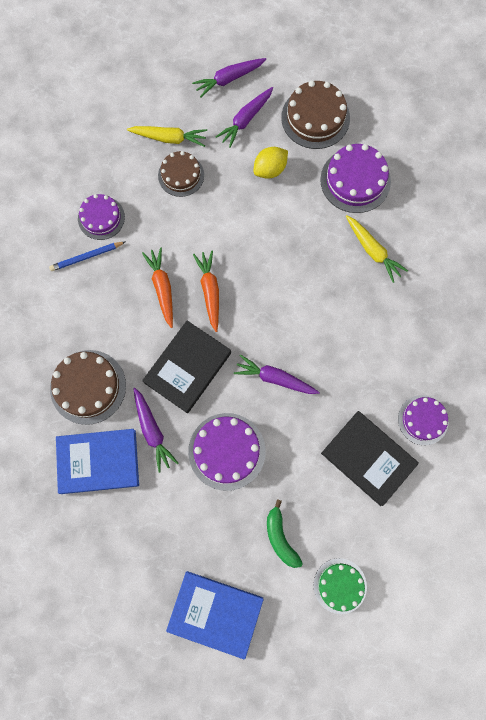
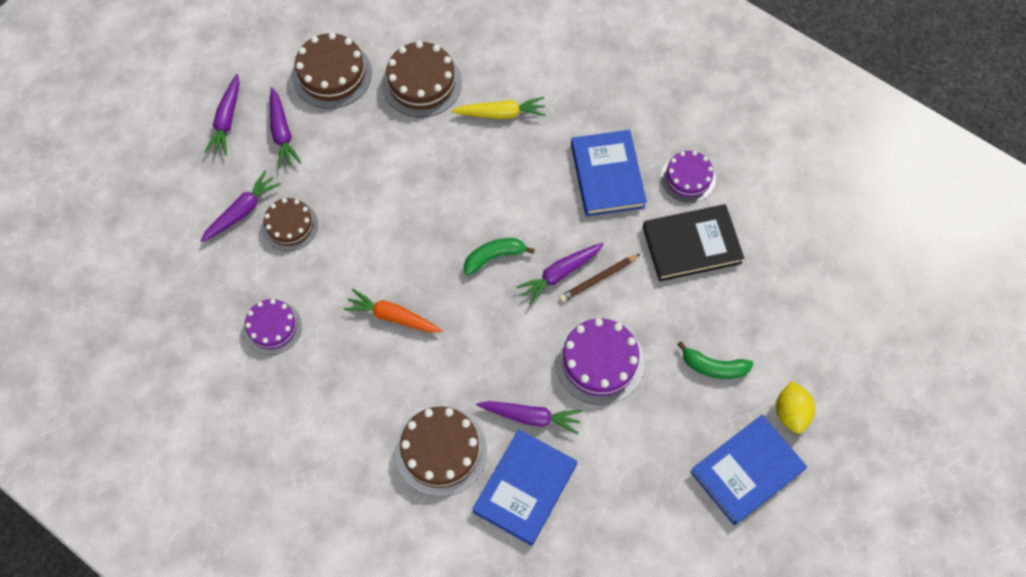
camera: 55 degrees left, 10 degrees down
(86, 257) = (303, 367): blue pencil -> none
(169, 138) = (242, 211): yellow carrot -> purple carrot
(187, 367) = (491, 344): black book -> none
(210, 291) = (430, 276): orange carrot -> none
(255, 324) = (494, 257): none -> green banana
(270, 170) = (351, 145): yellow lemon -> yellow lemon (791, 413)
(290, 408) = (598, 279): none -> brown pencil
(340, 586) = (791, 344): green cake -> none
(355, 180) = (421, 83): purple cake -> brown cake
(379, 359) = (607, 175): none -> blue book

